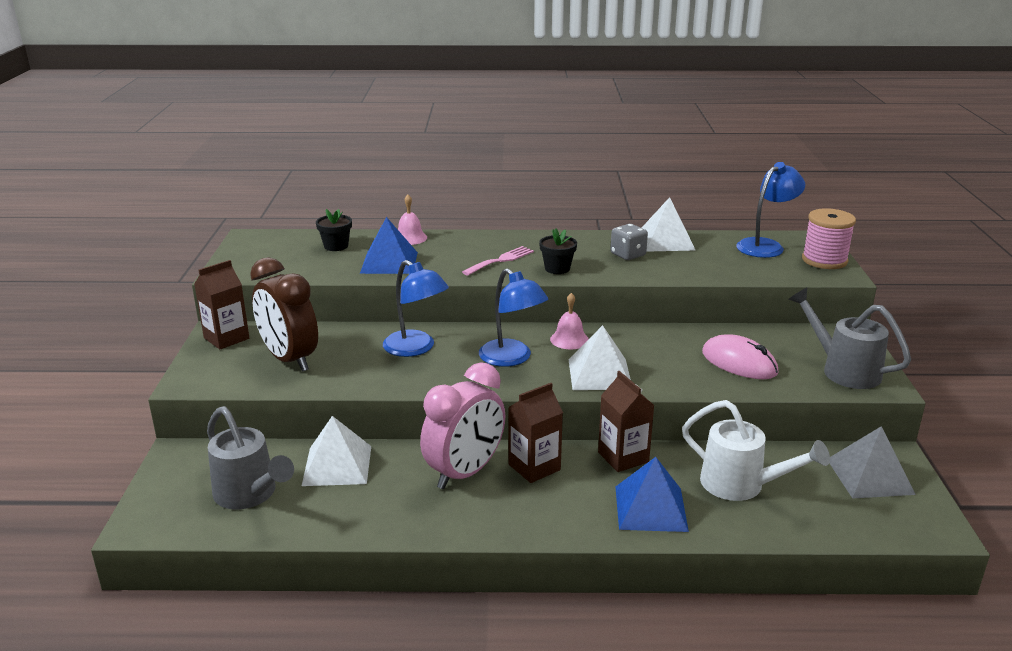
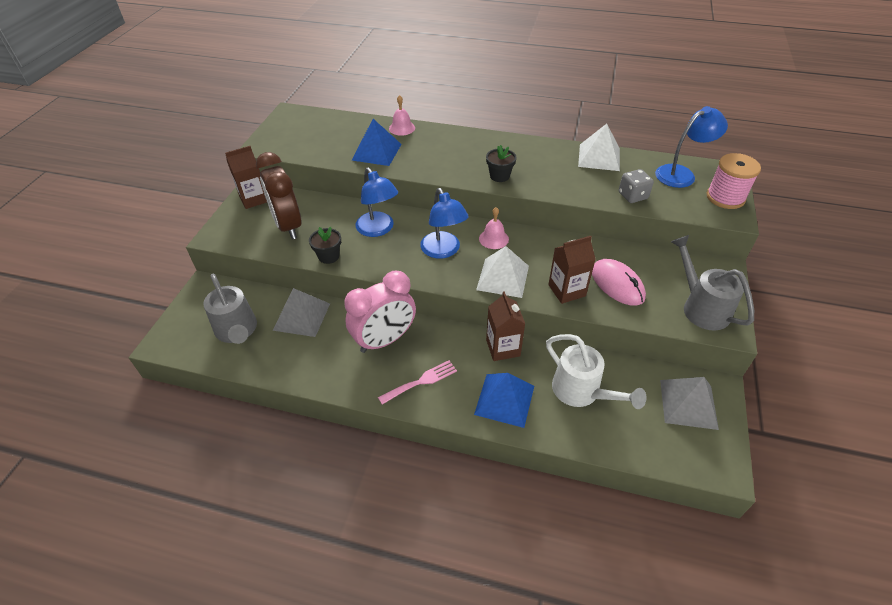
camera: 15 degrees right, 20 degrees up
(336, 246) = (345, 130): black flower pot -> black flower pot (329, 256)
(337, 465) = (301, 316): white pyramid -> grey pyramid
(501, 260) = (460, 161): pink fork -> pink fork (421, 381)
(534, 467) = (435, 344): brown carton -> brown carton (566, 290)
(628, 255) = (562, 168): grey dice -> grey dice (632, 196)

